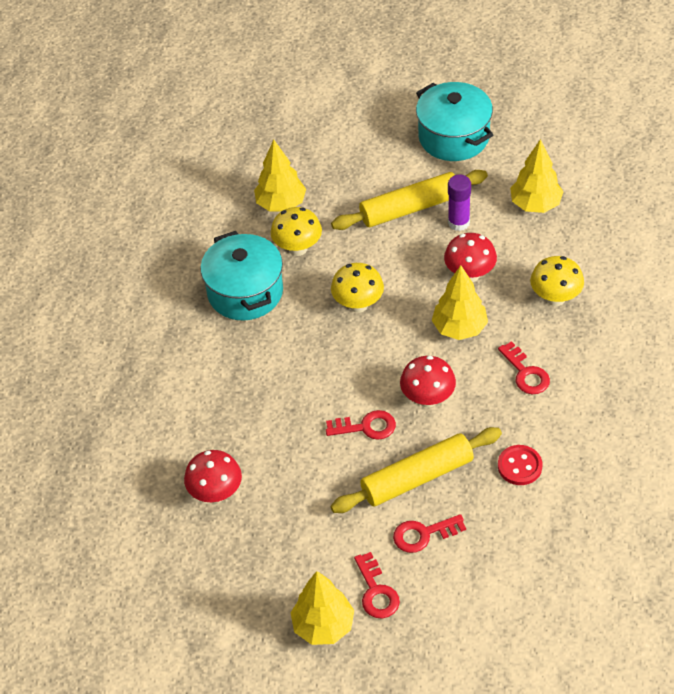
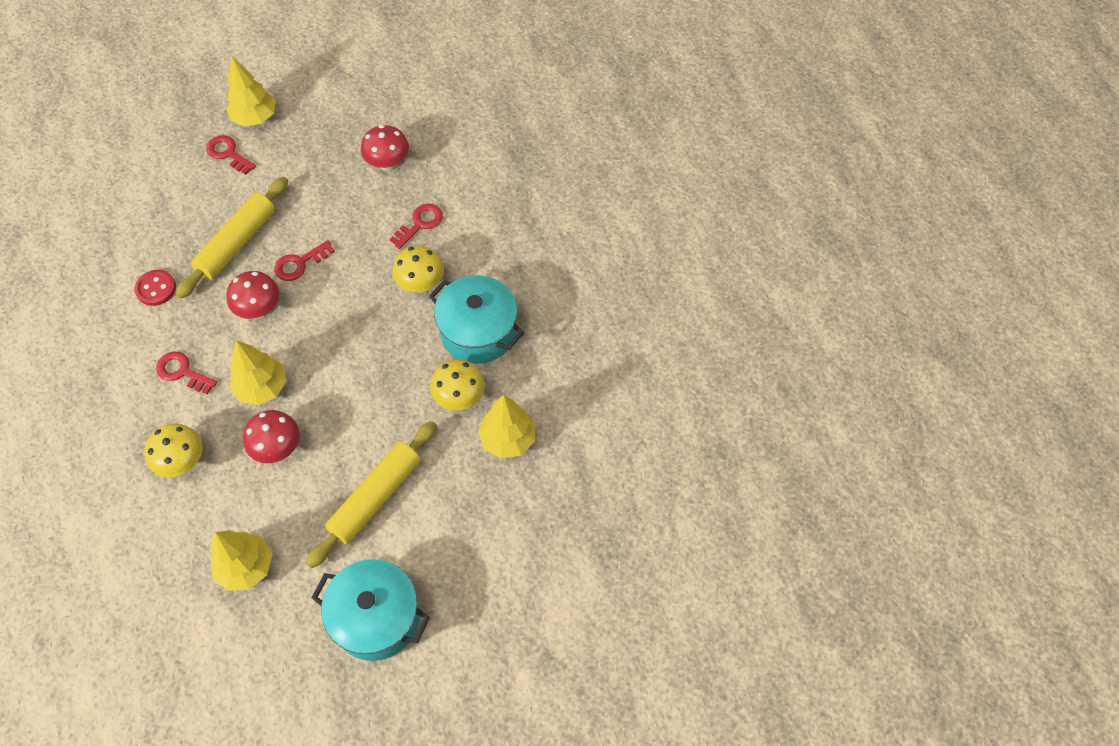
camera: 145 degrees right, 10 degrees up
(358, 305) = (368, 367): yellow mushroom -> yellow mushroom (421, 284)
(423, 534) = (212, 205): red key -> red key (420, 224)
(458, 222) = (317, 504): purple glue stick -> none

